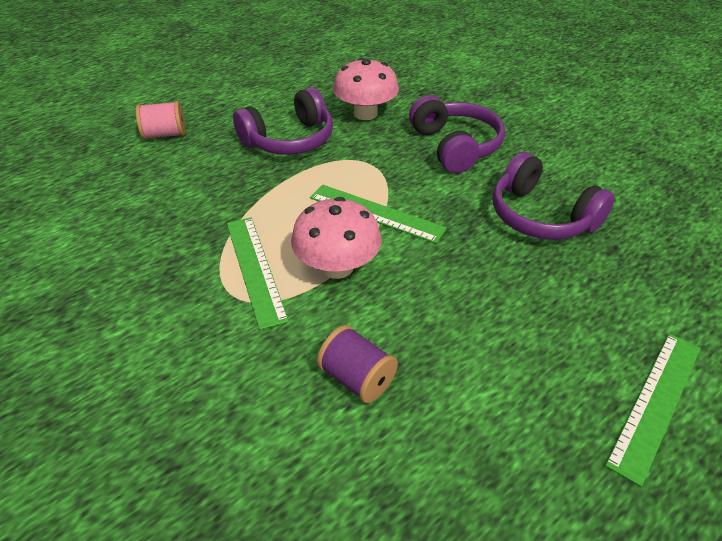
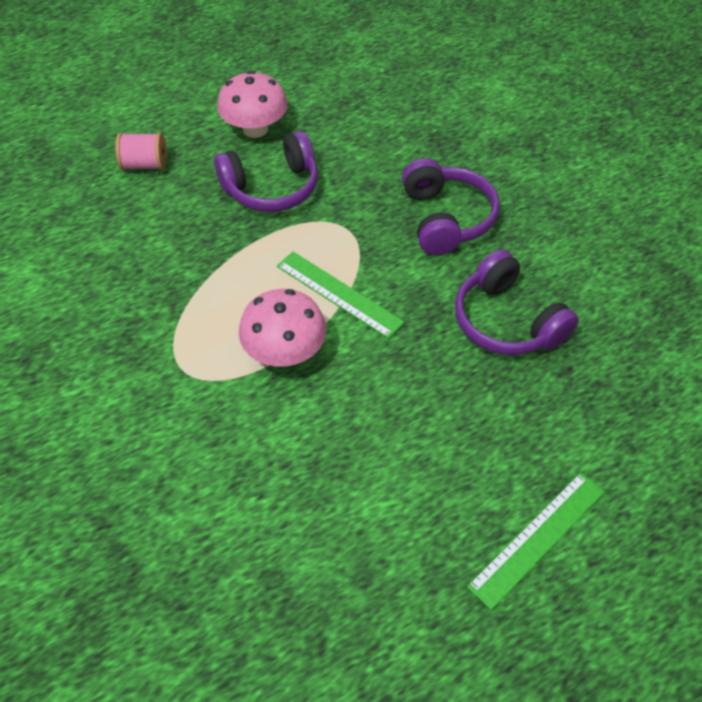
camera: 10 degrees right, 10 degrees up
(255, 269) = (207, 342): green ruler -> none
(357, 378) = (275, 470): purple spool -> none
(365, 113) = (361, 161): pink mushroom -> pink mushroom (255, 129)

